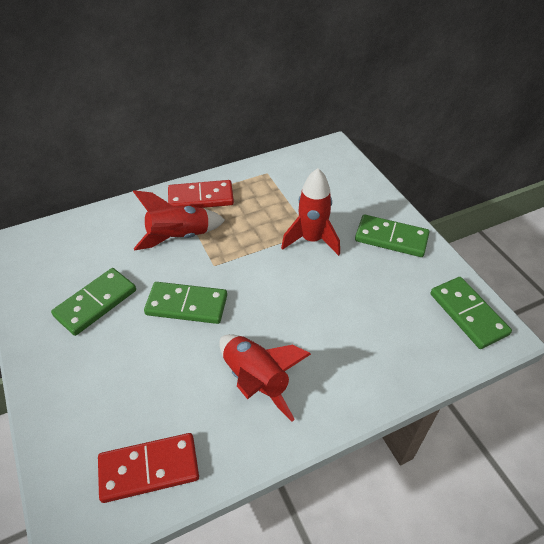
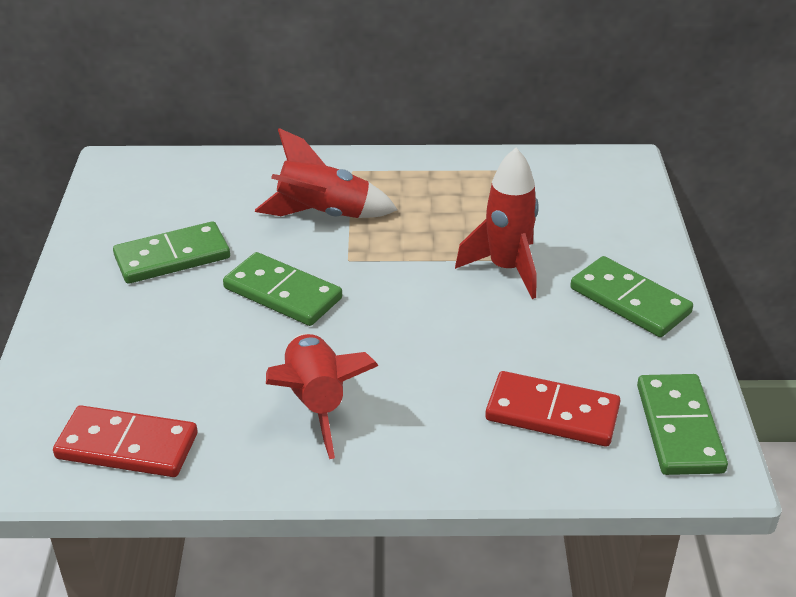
camera: 25 degrees right, 10 degrees down
(201, 198) = (383, 176): red domino -> red domino (552, 413)

